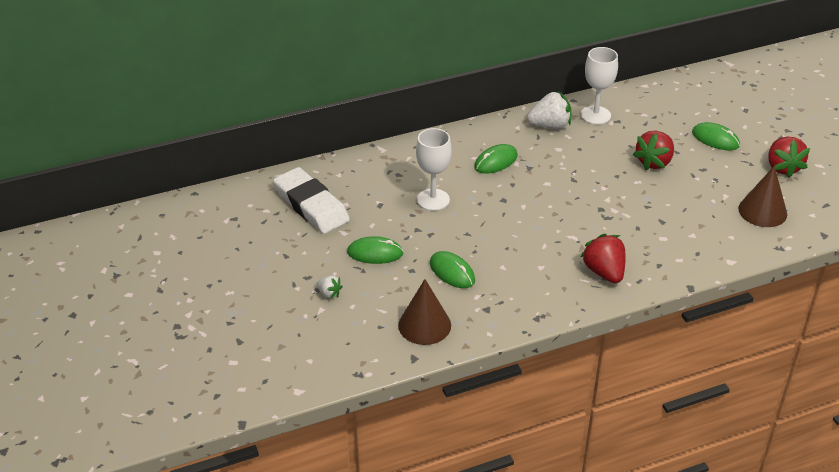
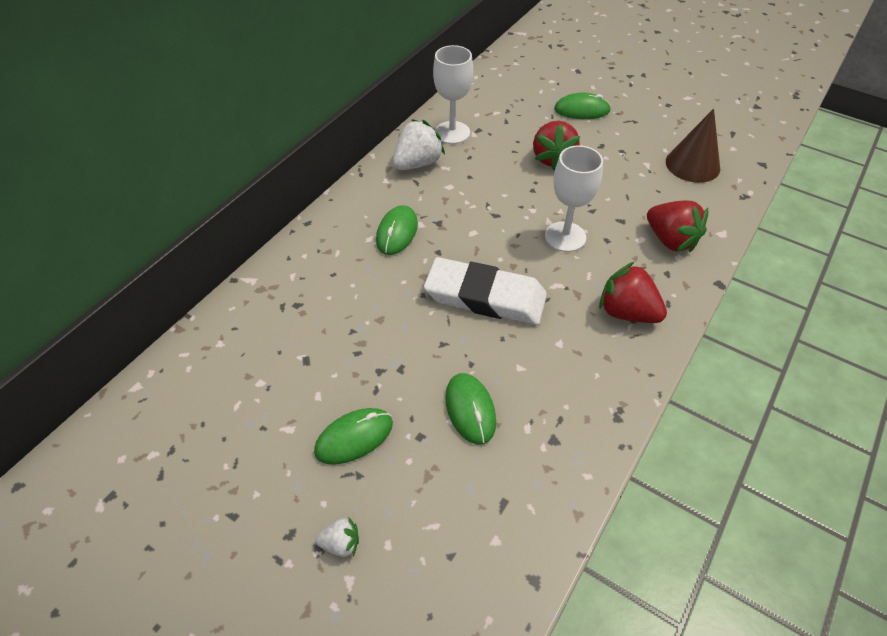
camera: 35 degrees left, 10 degrees up
(311, 205) = (214, 410): white eraser -> white eraser (485, 297)
(424, 325) = (504, 514): brown cone -> none
(433, 200) = (366, 318): white goblet -> white goblet (565, 237)
(452, 272) = (470, 409): green mouse -> green mouse turned 60 degrees clockwise
(782, 167) = (663, 113): red strawberry -> red strawberry (670, 240)

